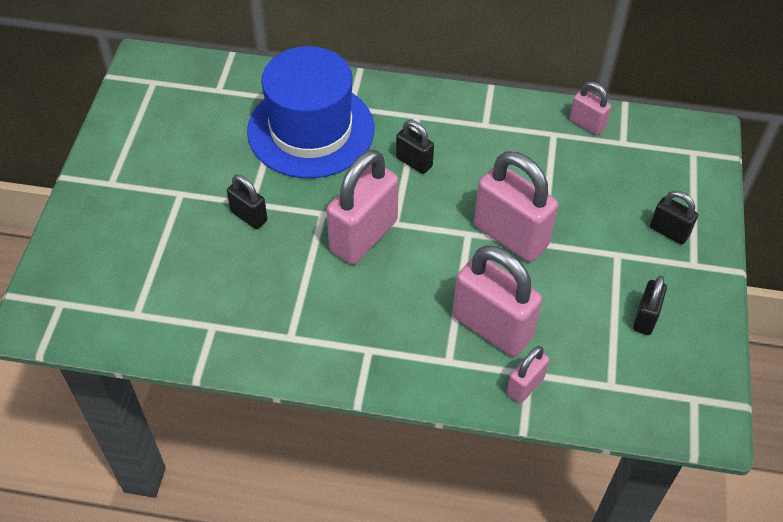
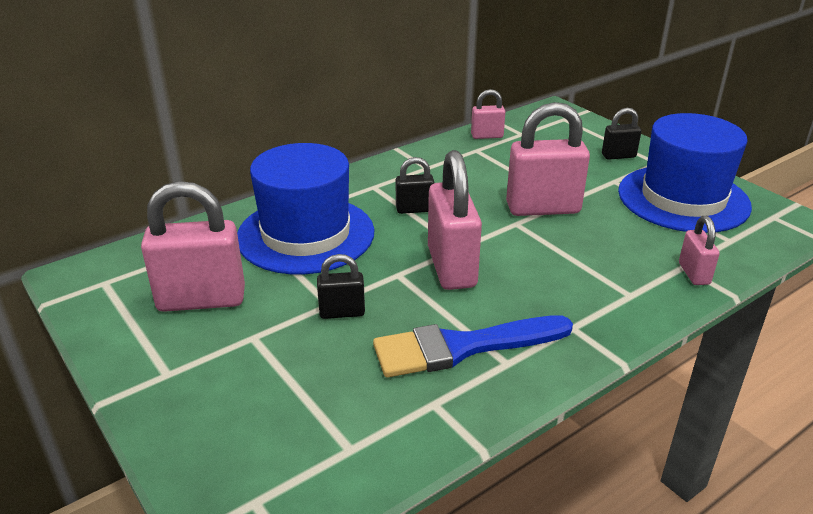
camera: 45 degrees left, 20 degrees down
(281, 303) = (463, 347): none -> blue brush
(492, 327) = (620, 258): pink padlock -> pink padlock (201, 300)
(645, 318) = (683, 198): black padlock -> blue hat

